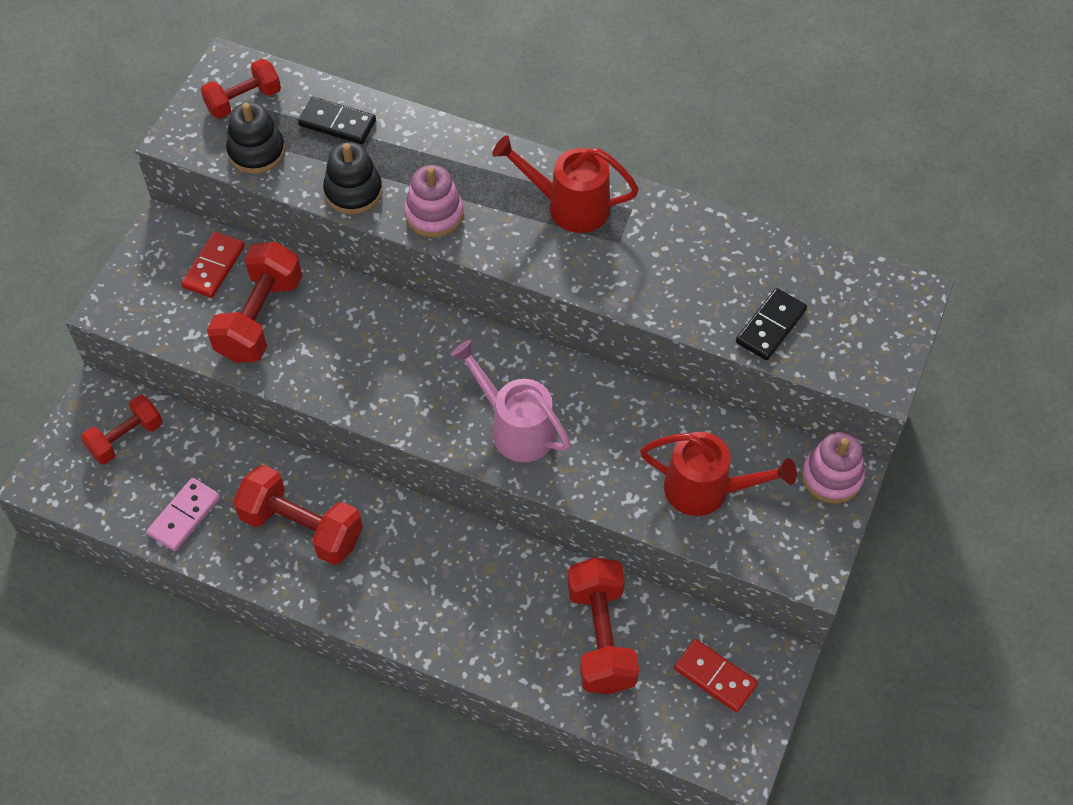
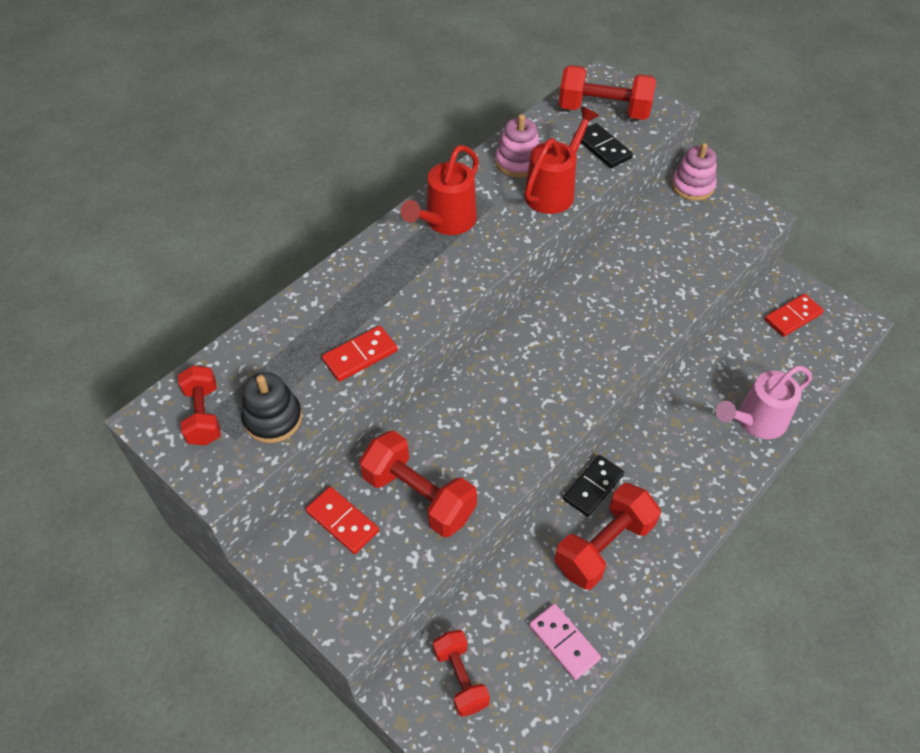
camera: 70 degrees left, 5 degrees down
(337, 123) = (275, 349): black domino -> black domino (593, 487)
(353, 191) = (360, 356): black stacking toy -> red domino
(434, 214) = (413, 306): pink stacking toy -> pink stacking toy (518, 162)
(515, 428) = (599, 342): pink watering can -> pink watering can (755, 421)
(601, 637) = (750, 371): red dumbbell -> red dumbbell (603, 111)
(706, 490) = (686, 250): red watering can -> red watering can (554, 191)

